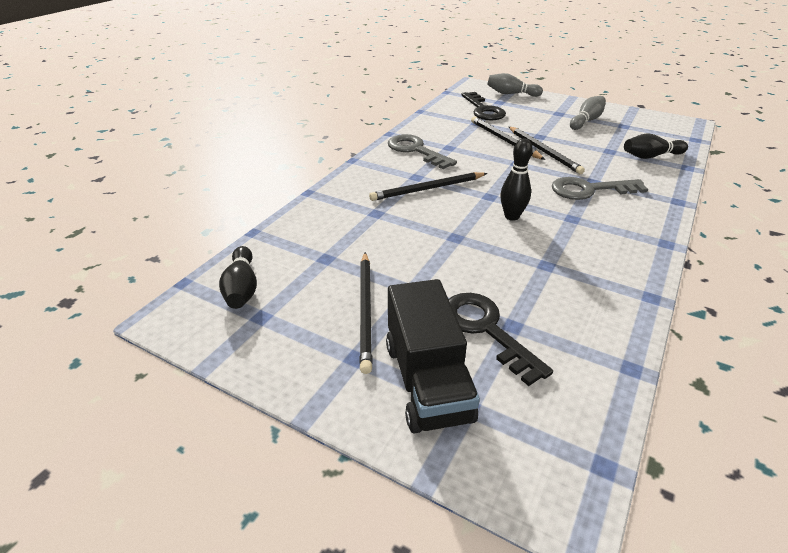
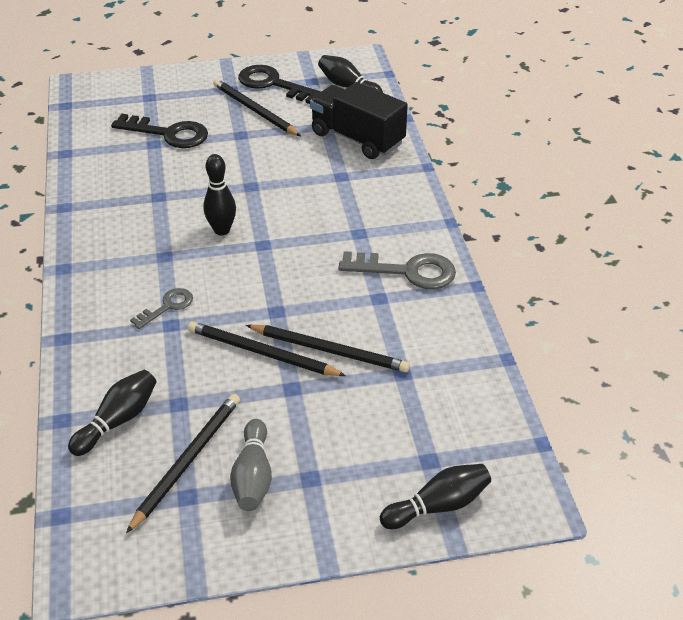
camera: 140 degrees right, 5 degrees up
(427, 189) = (330, 223): black pencil -> black pencil (187, 461)
(427, 381) = (180, 97): black truck -> black truck (357, 139)
(483, 110) = (427, 416): black key -> black key (273, 84)
(511, 94) = (438, 506): grey bowling pin -> black bowling pin
(589, 190) = (167, 306): grey key -> grey key, size x0.57

